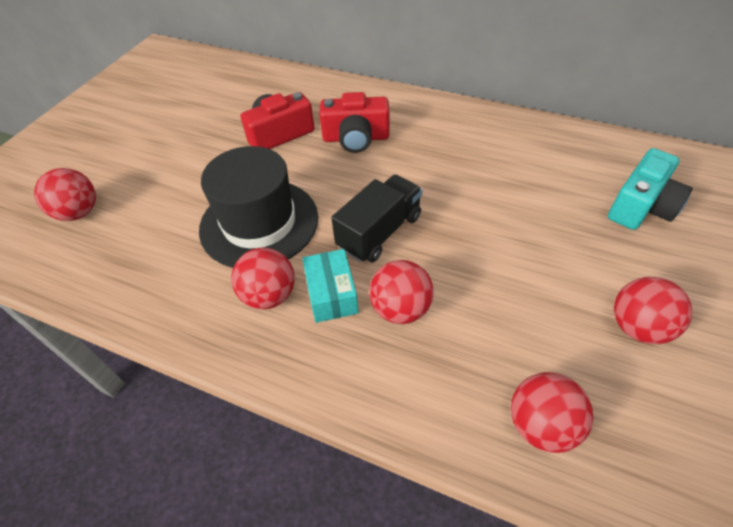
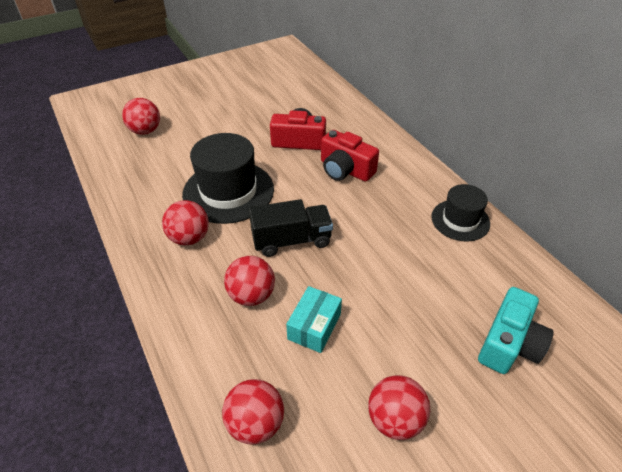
camera: 35 degrees right, 5 degrees down
(331, 294) = (222, 260): turquoise box -> turquoise box (314, 326)
(500, 130) = (460, 220): none -> black hat
(641, 206) = (509, 343): turquoise camera -> turquoise camera turned 45 degrees counterclockwise

